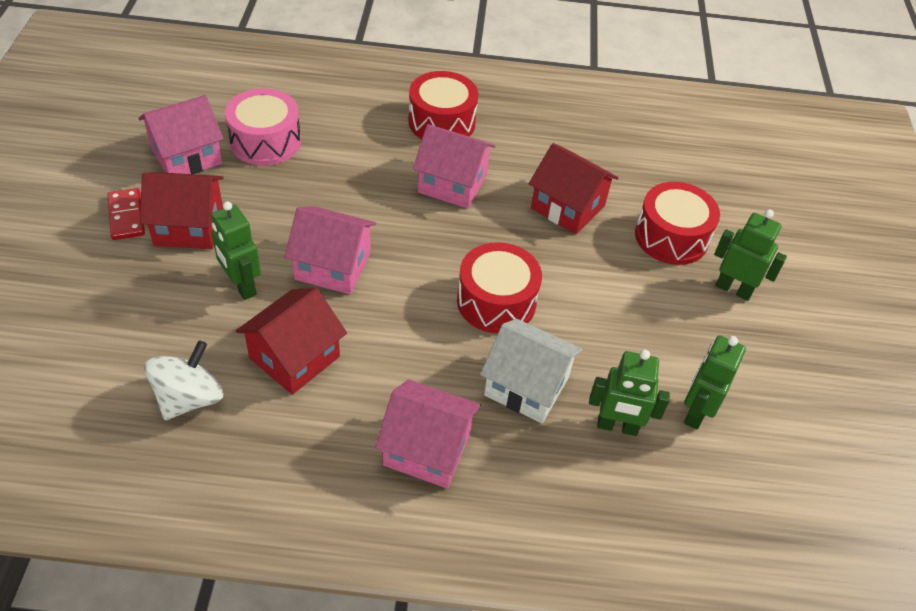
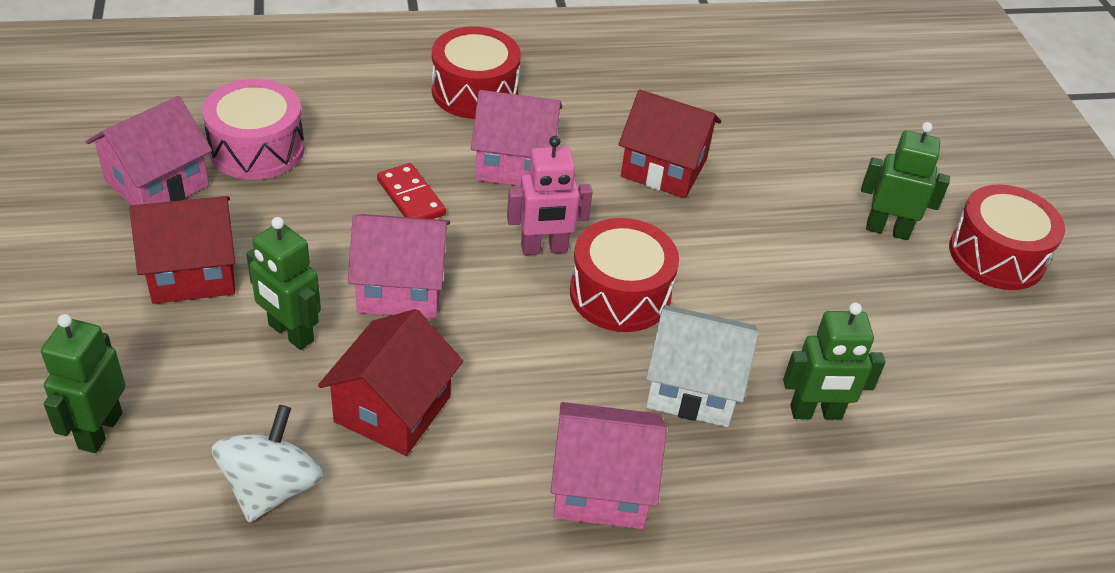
camera: 15 degrees left, 5 degrees down
(126, 216) = (101, 272): red domino -> red domino (410, 197)
(450, 255) = (544, 249): none -> pink robot
(671, 237) = (796, 183): red drum -> red drum (996, 255)
(696, 412) = (898, 378): green robot -> green robot (99, 430)

